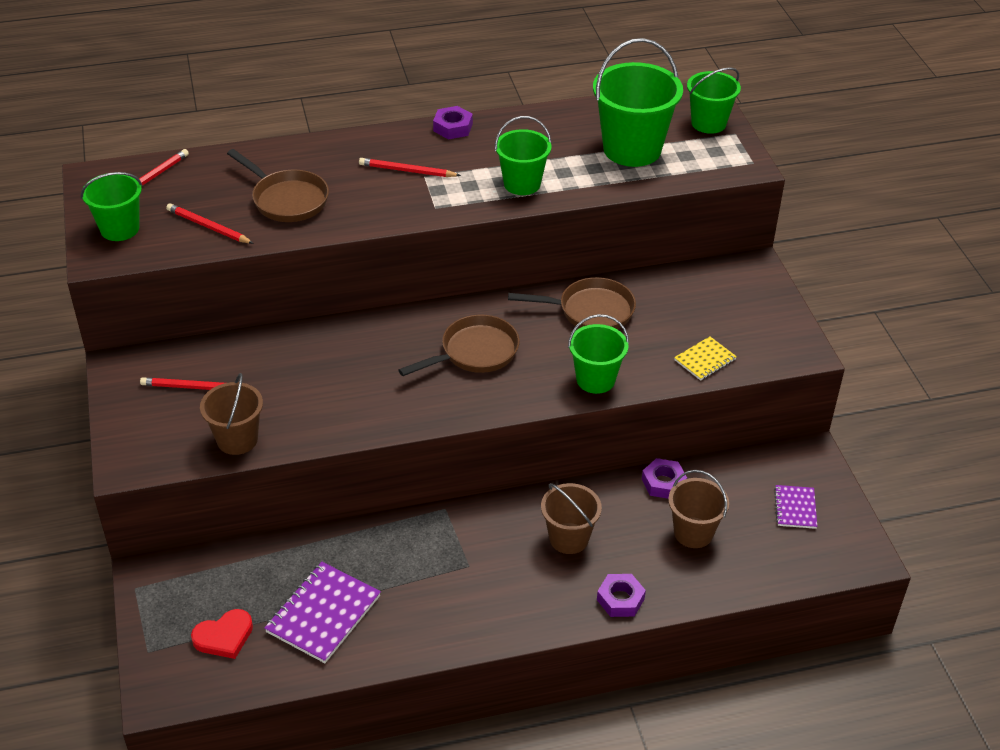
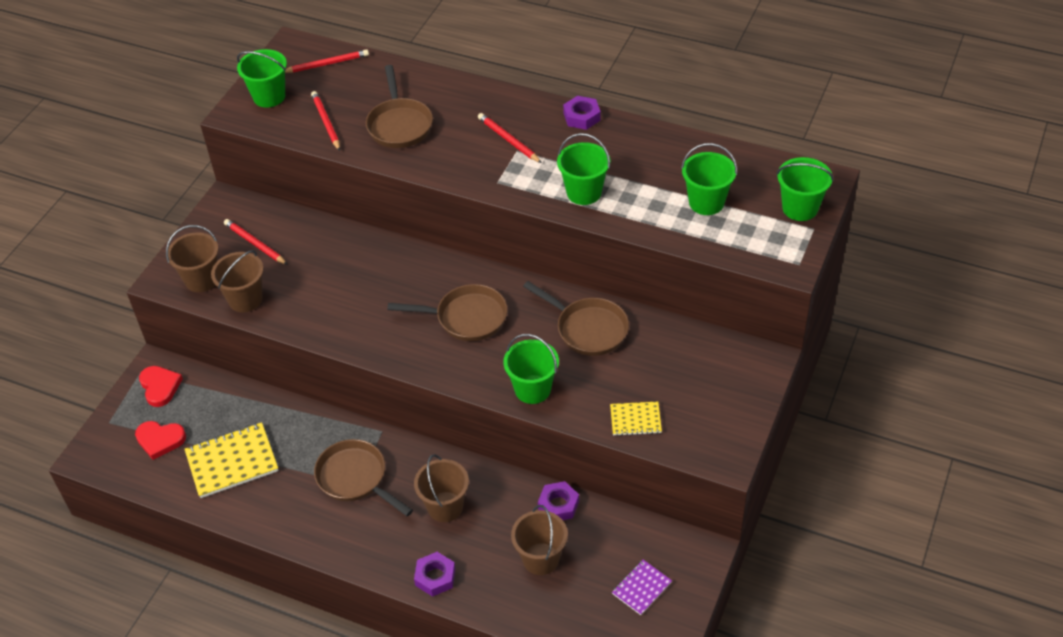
camera: 40 degrees right, 5 degrees up
(169, 445) = (201, 279): none -> brown bucket
(172, 589) = (160, 387): none -> red heart
(323, 614) = (232, 462): purple notebook -> yellow notebook
(461, 561) = (355, 478): none -> brown pan
(632, 149) = (706, 202): green bucket -> green bucket, size x0.62

